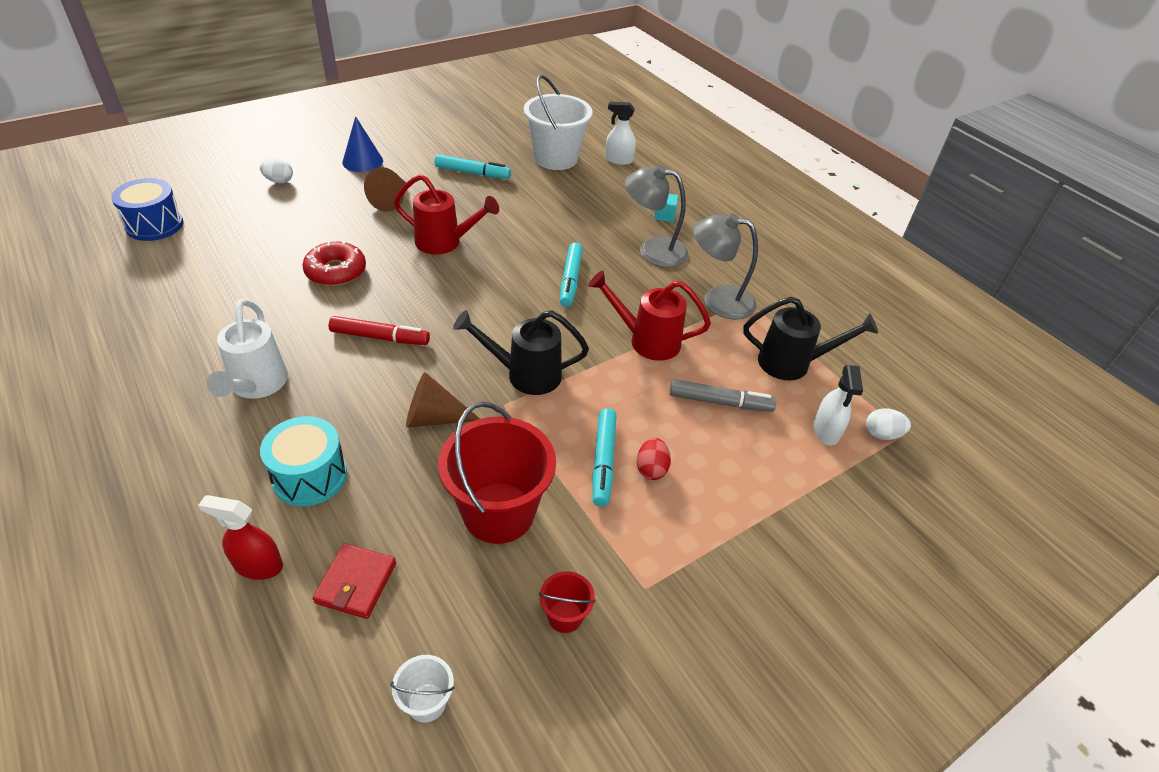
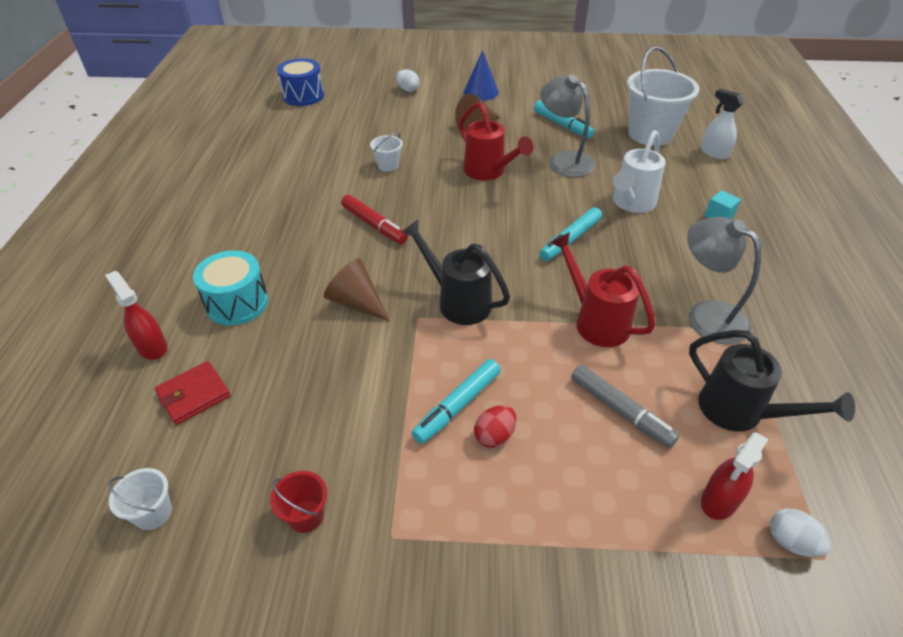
camera: 40 degrees right, 0 degrees up
(256, 385) = (264, 225): white watering can -> white watering can (631, 203)
(336, 271) = (388, 165): red donut -> white bucket
(498, 512) = (335, 401): red bucket -> none
(652, 250) = (676, 243): grey lamp -> grey lamp (564, 160)
(826, 431) = (719, 500): white spray bottle -> red spray bottle

